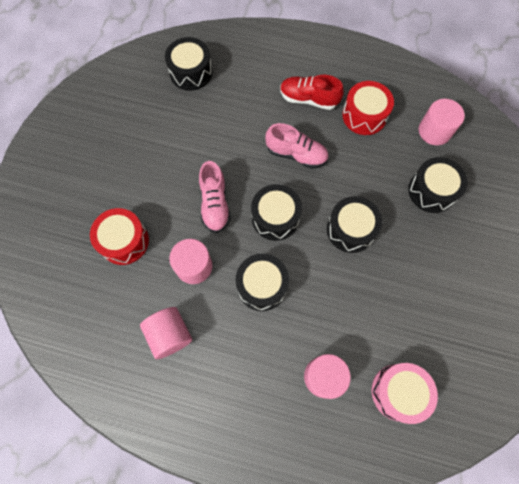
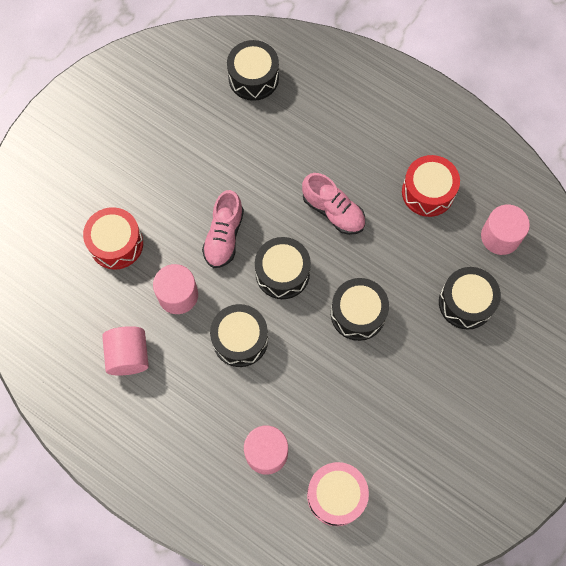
camera: 20 degrees right, 0 degrees up
(308, 99) = (373, 152): red shoe -> none

